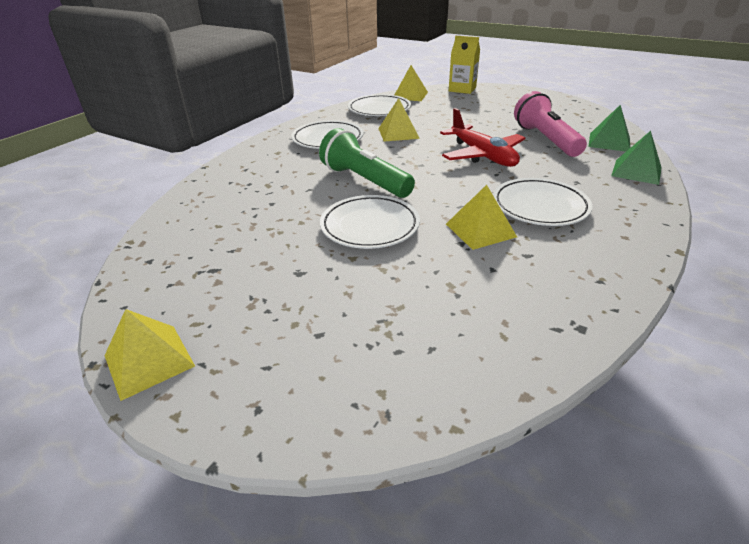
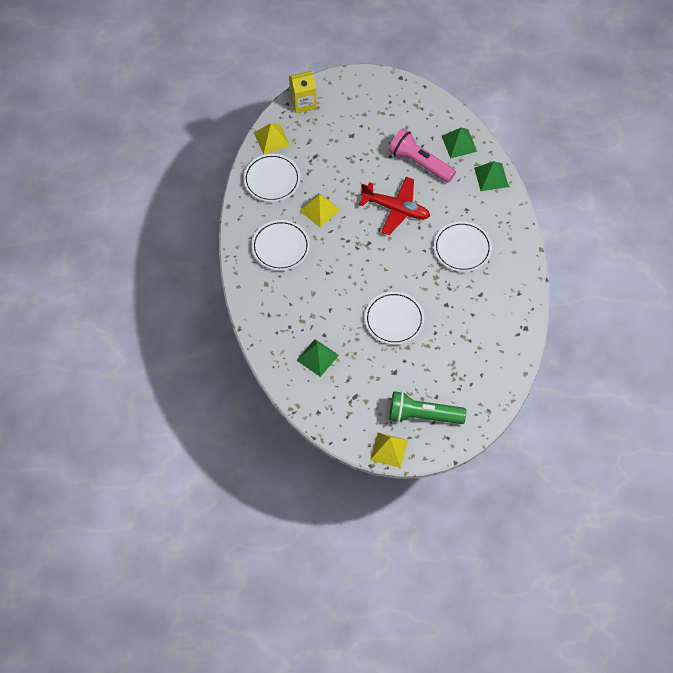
camera: 40 degrees left, 25 degrees up
(234, 216) = (317, 357): none -> green pyramid
(365, 181) = (353, 281): green flashlight -> green flashlight (423, 415)
(480, 230) = (448, 288): yellow pyramid -> none

